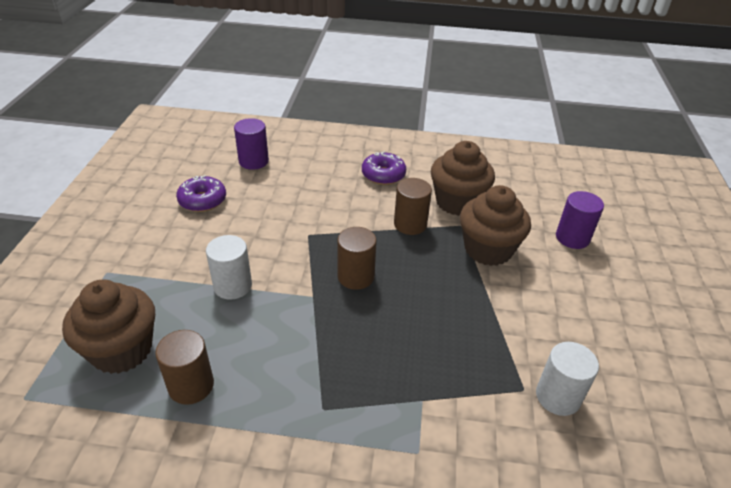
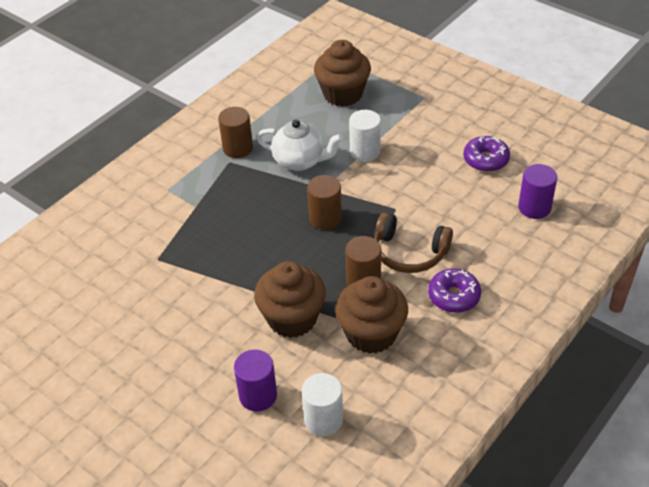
camera: 125 degrees right, 5 degrees up
(191, 385) = (292, 115): brown cylinder -> brown cylinder (238, 148)
(280, 335) = (300, 161): none -> white teapot
(356, 209) = (409, 252): none -> brown headphones
(558, 396) = (137, 273): white cylinder -> white cylinder (323, 419)

